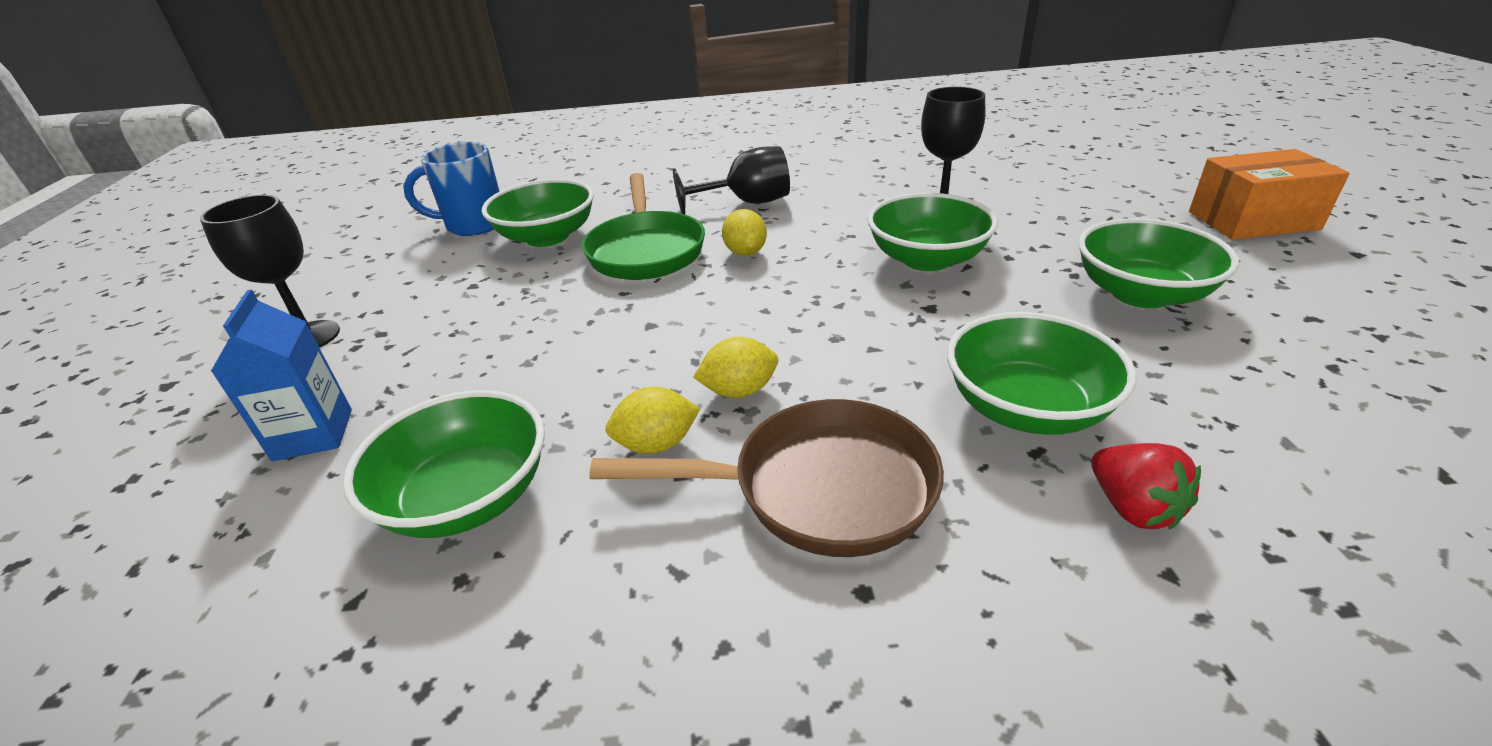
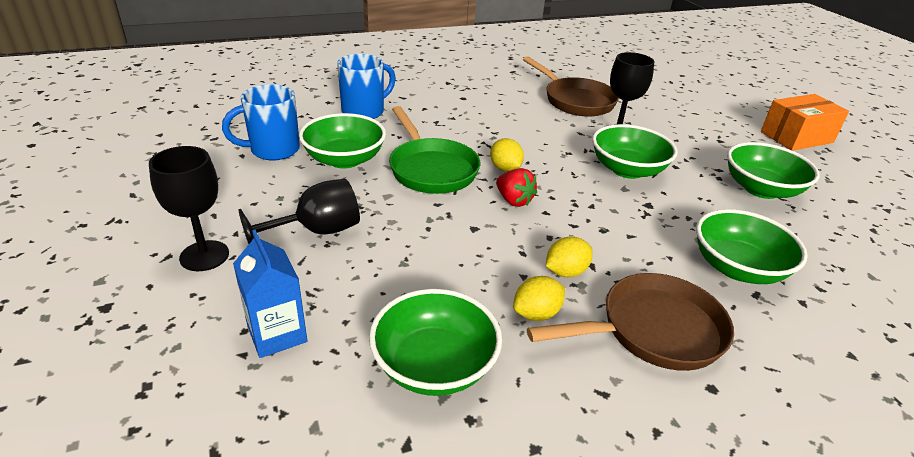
camera: 20 degrees left, 0 degrees up
(612, 184) = (364, 111): none -> blue mug
(747, 203) = (480, 127): black goblet -> black goblet (317, 231)
(905, 171) = (575, 101): none -> brown pan
(1132, 508) = (818, 321): red strawberry -> red strawberry (514, 200)

